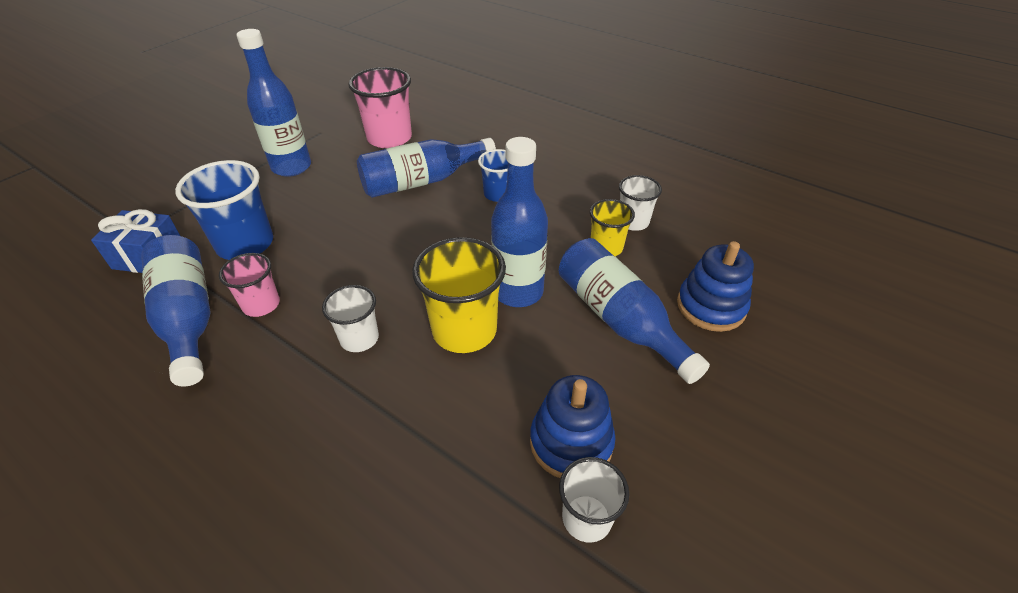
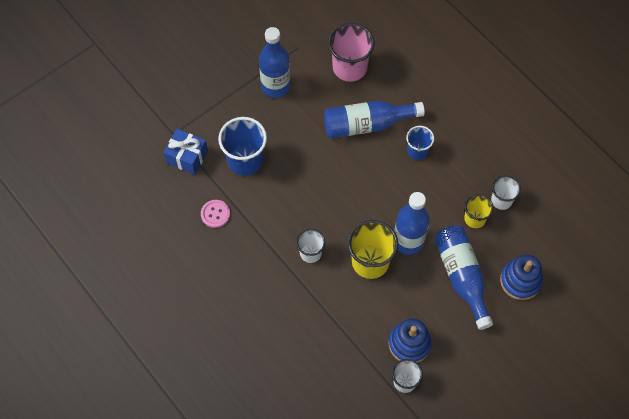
camera: 15 degrees right, 20 degrees up
(188, 318) = (215, 214): blue bottle -> pink button
(261, 304) = (256, 214): pink cup -> none

